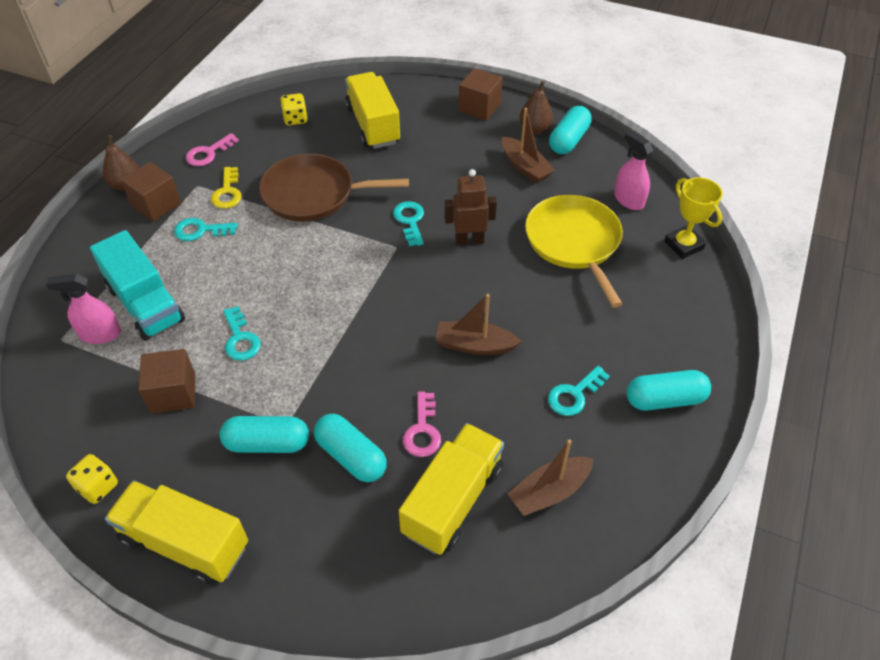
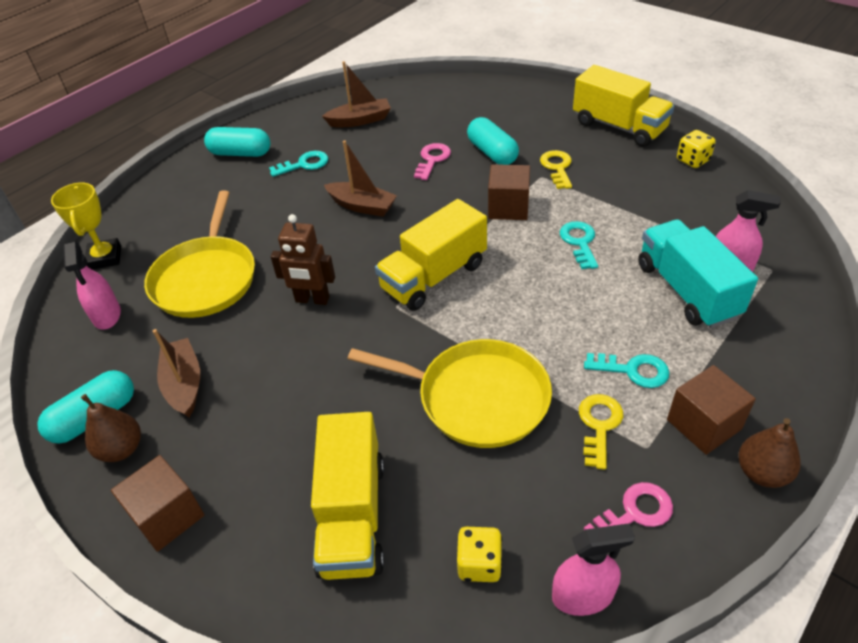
camera: 160 degrees left, 5 degrees down
(173, 393) = (641, 209): brown cube -> brown cube (508, 207)
(239, 117) = (582, 595): none -> pink spray bottle
(267, 443) = (557, 167): turquoise capsule -> yellow key
(313, 194) = (476, 398): brown pan -> yellow pan
(410, 221) = (366, 335): turquoise key -> none
(453, 500) = (427, 124): yellow truck -> yellow truck (434, 277)

